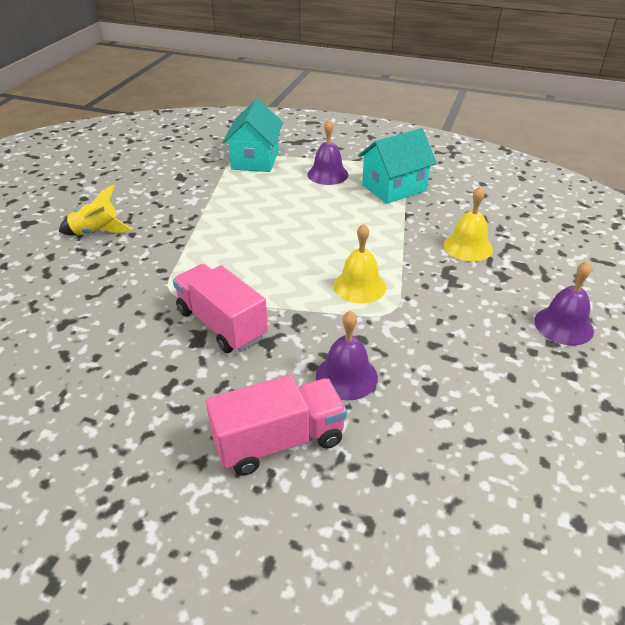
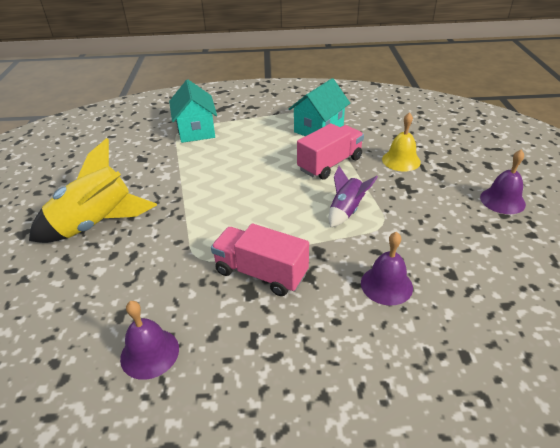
camera: 20 degrees left, 0 degrees up
(96, 232) = (96, 224): yellow rocket -> yellow rocket, size x1.85
(279, 441) = (373, 355): pink truck -> pink truck (330, 164)
(327, 174) = (262, 129): purple bell -> purple bell (149, 353)
(359, 286) = (346, 211): yellow bell -> purple rocket

